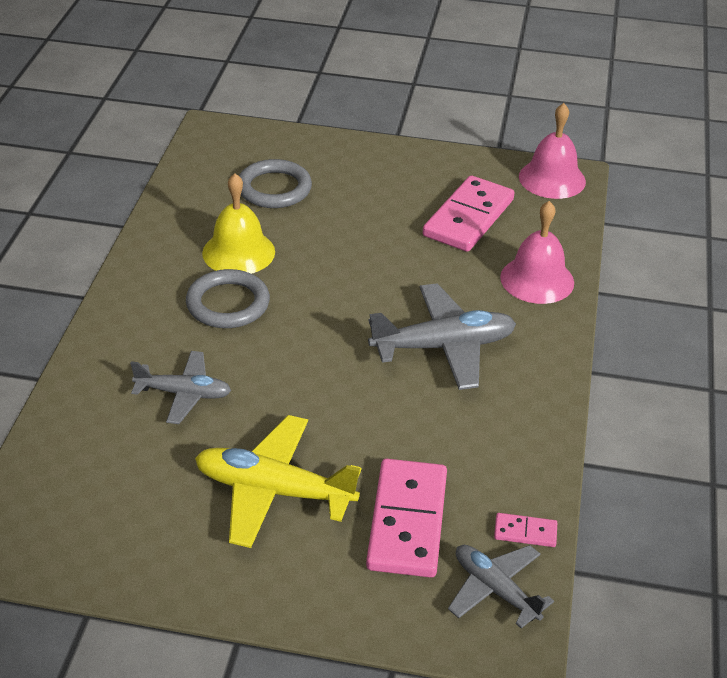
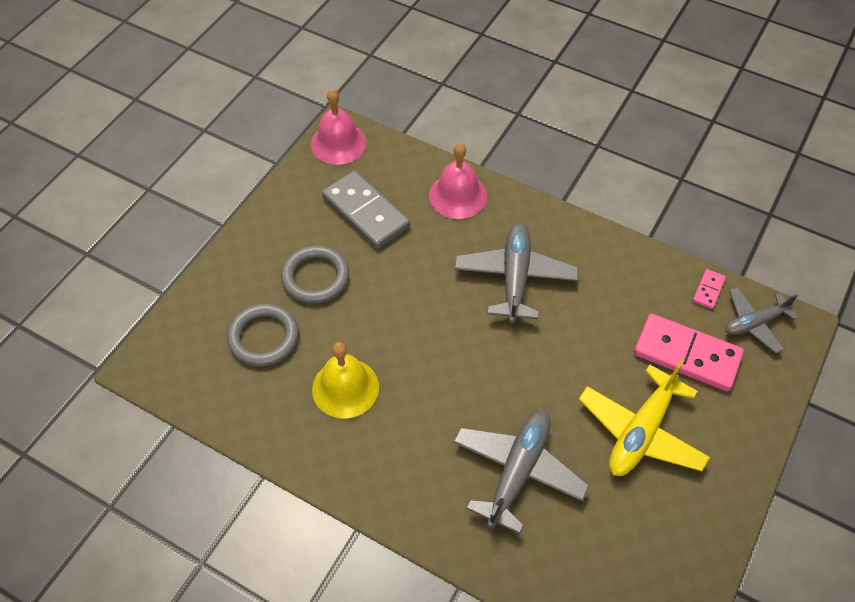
camera: 70 degrees left, 15 degrees up
(183, 394) = (517, 472): grey plane -> grey plane, size x1.58
(228, 304) = (413, 412): grey ring -> grey ring (315, 277)
(468, 218) = (365, 212): pink domino -> grey domino

